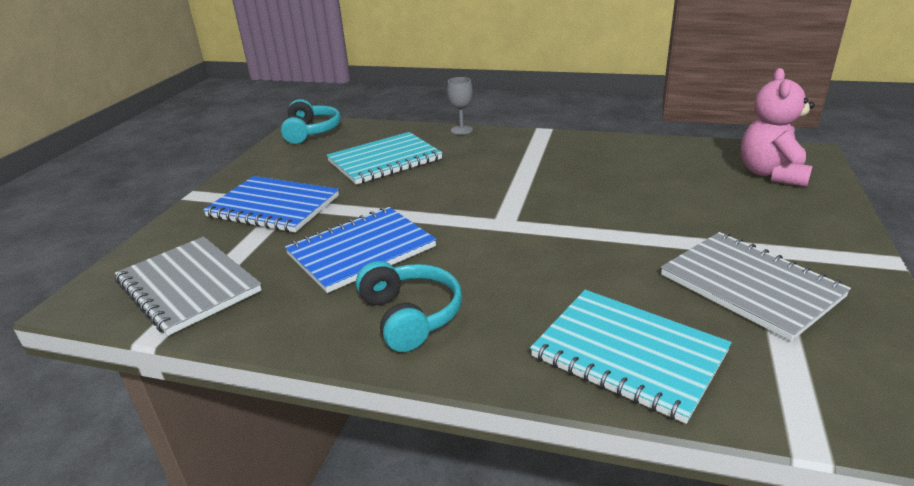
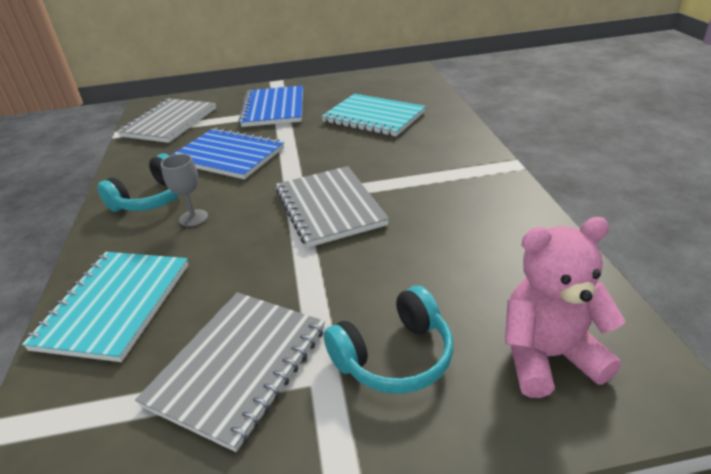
camera: 65 degrees right, 5 degrees up
(311, 132) = (400, 76): turquoise headphones -> turquoise headphones (394, 356)
(461, 130) = (467, 127): grey goblet -> grey goblet (193, 218)
(539, 210) = (329, 207): none -> grey notebook

